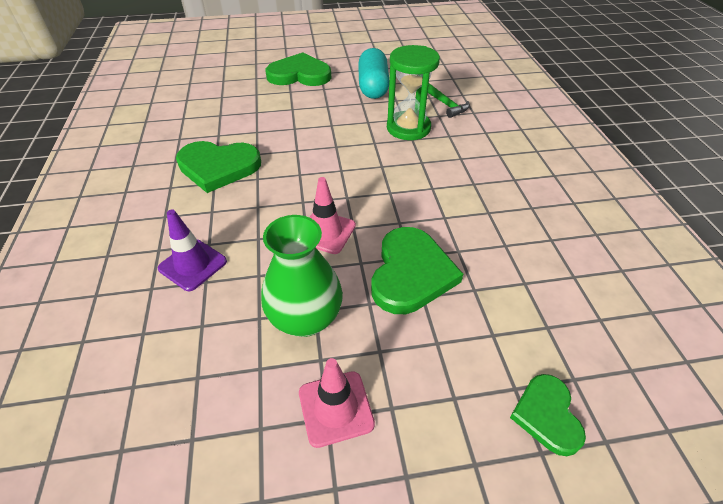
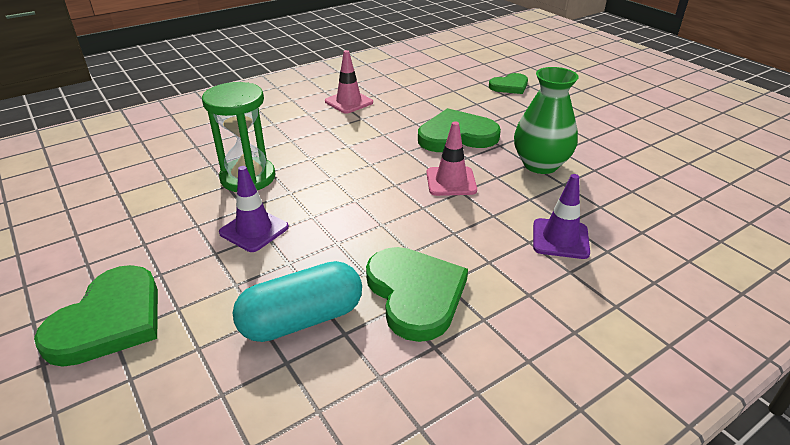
camera: 115 degrees left, 10 degrees down
(299, 74) = (109, 320): green heart -> green heart turned 135 degrees counterclockwise
(336, 408) = (581, 137): pink traffic cone -> pink traffic cone (349, 102)
(339, 121) = (254, 230): none -> purple traffic cone
(373, 86) = (144, 228): turquoise capsule -> turquoise capsule (302, 319)
(446, 104) = (182, 164): green hammer -> none

